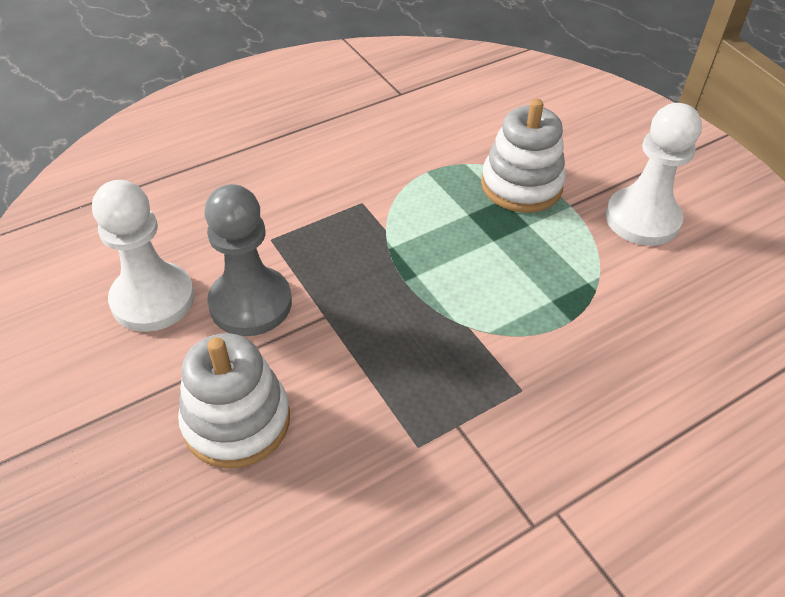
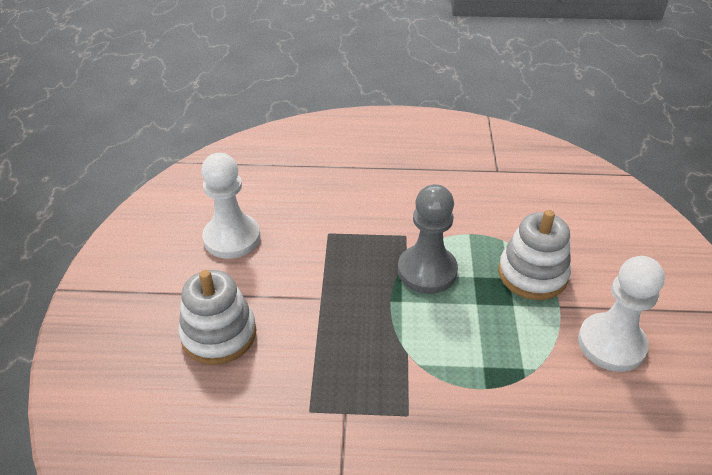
camera: 35 degrees right, 5 degrees down
(250, 303) = (283, 268): grey pawn -> grey pawn (427, 271)

